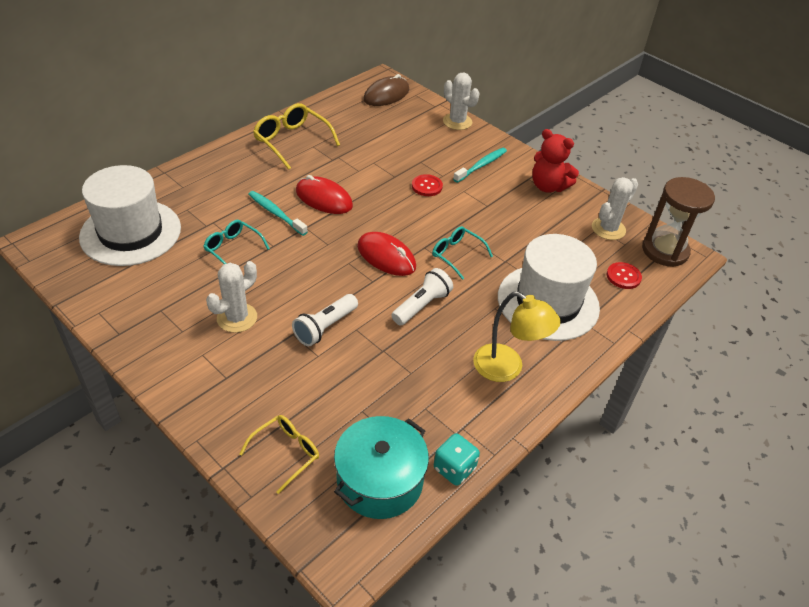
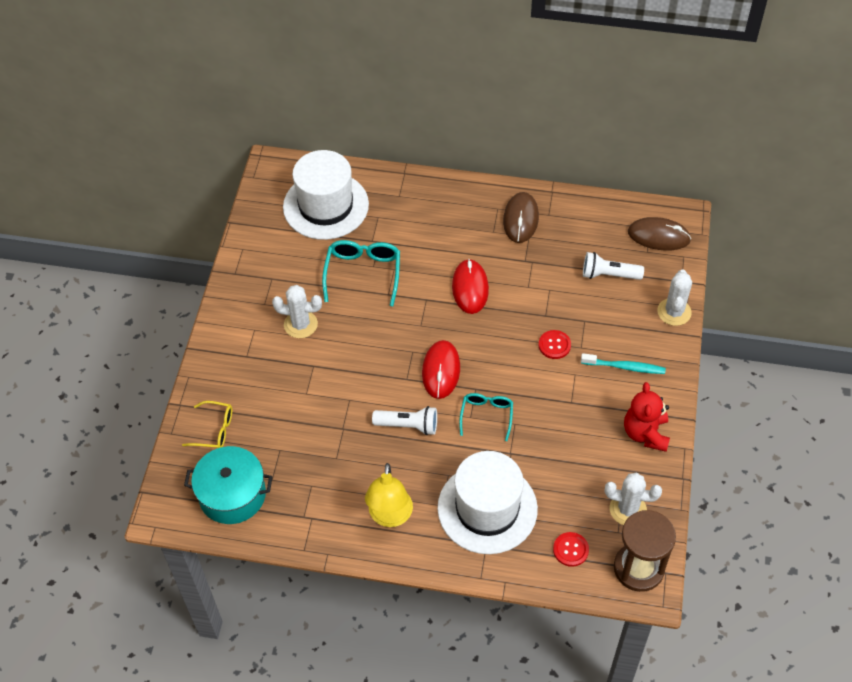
camera: 60 degrees right, 10 degrees up
(233, 249) = (363, 274): turquoise glasses -> turquoise glasses, size x1.56
(276, 213) = (424, 271): turquoise toothbrush -> none
(292, 141) = (521, 219): yellow glasses -> brown mouse
(325, 327) = (335, 380): white flashlight -> white flashlight (609, 275)
(454, 468) = (273, 532): turquoise dice -> none

